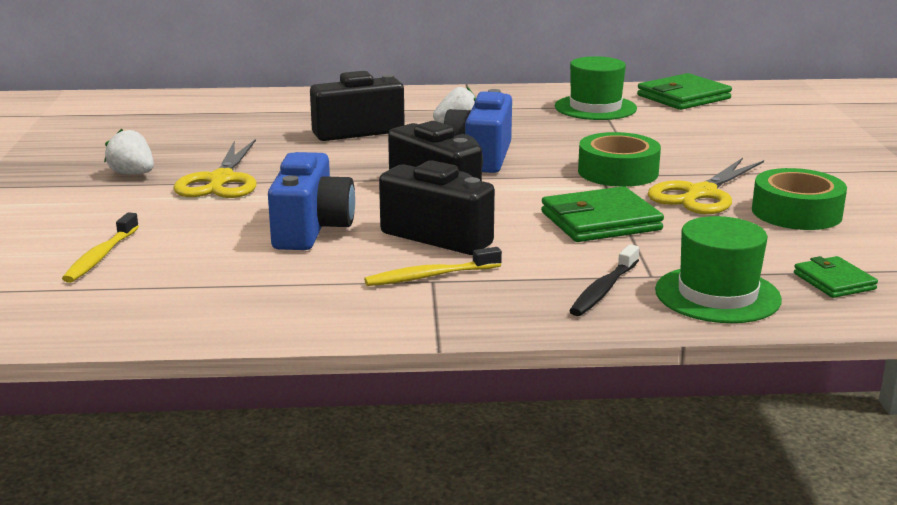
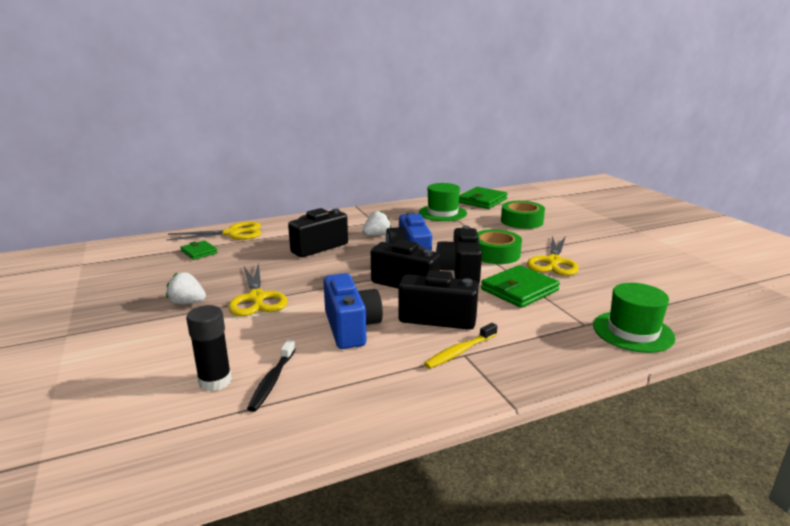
camera: 20 degrees left, 0 degrees up
(101, 256) = (215, 381): yellow toothbrush -> black glue stick
(255, 101) = (233, 233): none -> yellow scissors
(534, 187) = (460, 272): none -> black camera
(603, 290) = (570, 341): black toothbrush -> black toothbrush (272, 381)
(796, 212) = (612, 266): green tape -> green tape (521, 221)
(834, 281) = (679, 309): green wallet -> green wallet (199, 252)

